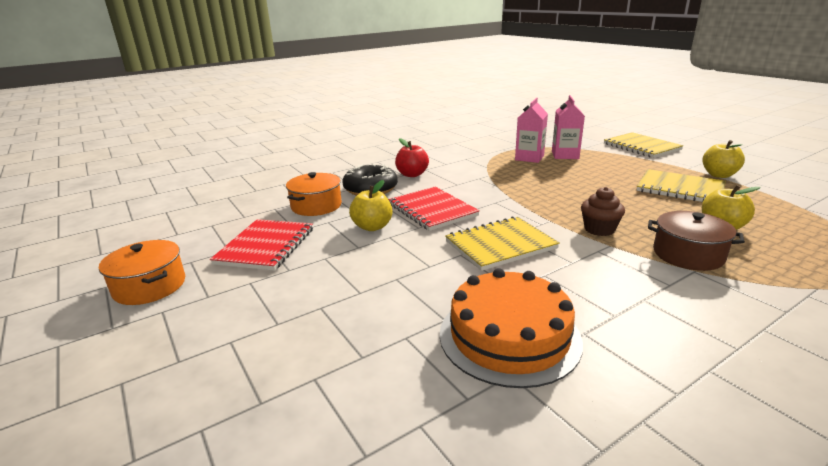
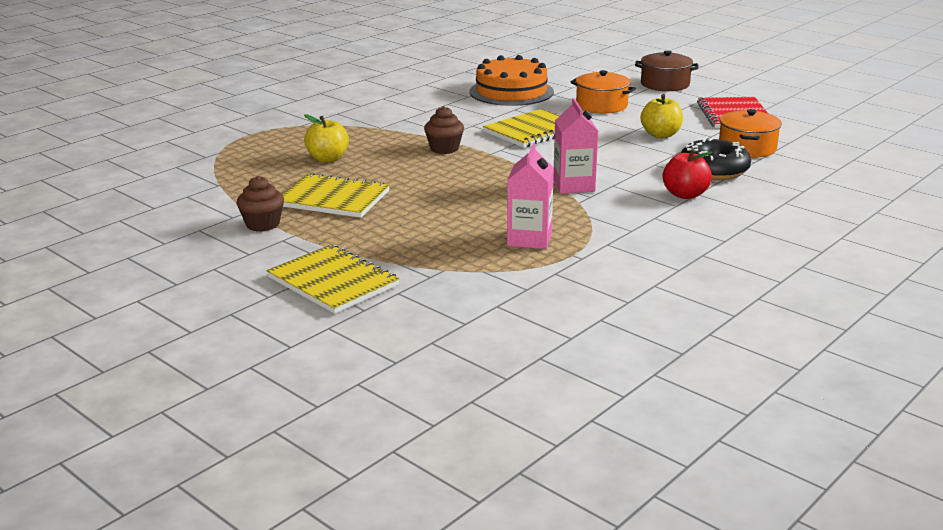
camera: 165 degrees right, 0 degrees up
(150, 286) = (773, 91): orange pot -> orange pot (601, 105)
(432, 210) = (617, 153): red notebook -> none
(565, 155) = (472, 249): pink carton -> pink carton (574, 186)
(688, 254) = (376, 136): brown pot -> brown pot (665, 84)
(719, 175) = (263, 224): yellow apple -> brown cupcake

